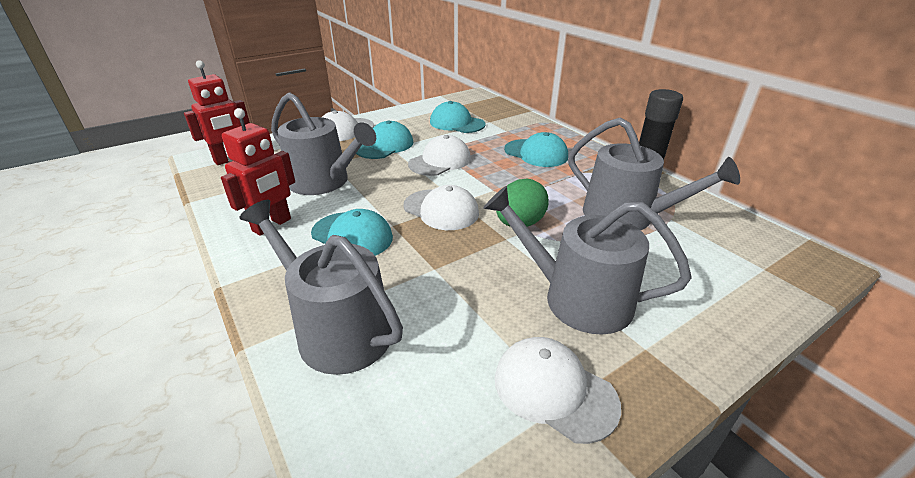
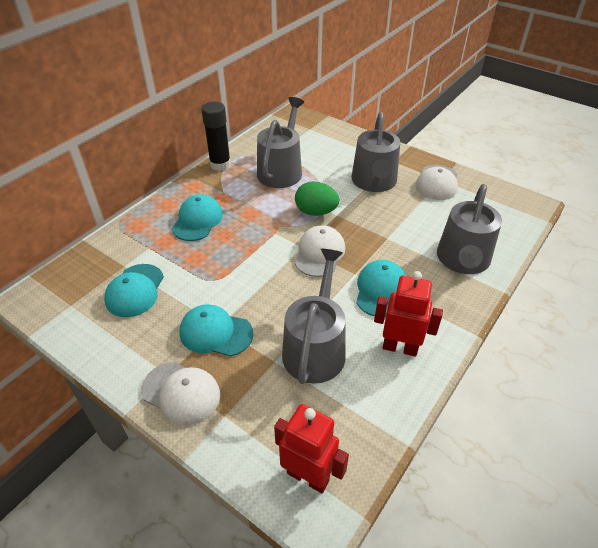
camera: 110 degrees left, 10 degrees up
(440, 161) = (237, 277): white cap -> none

